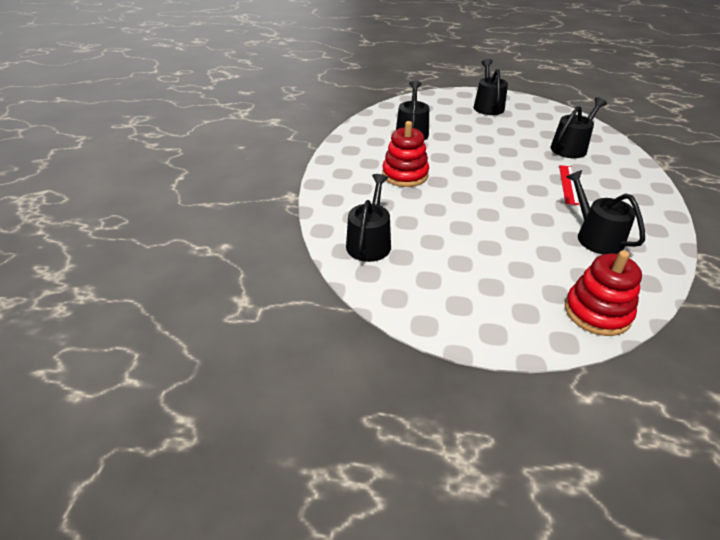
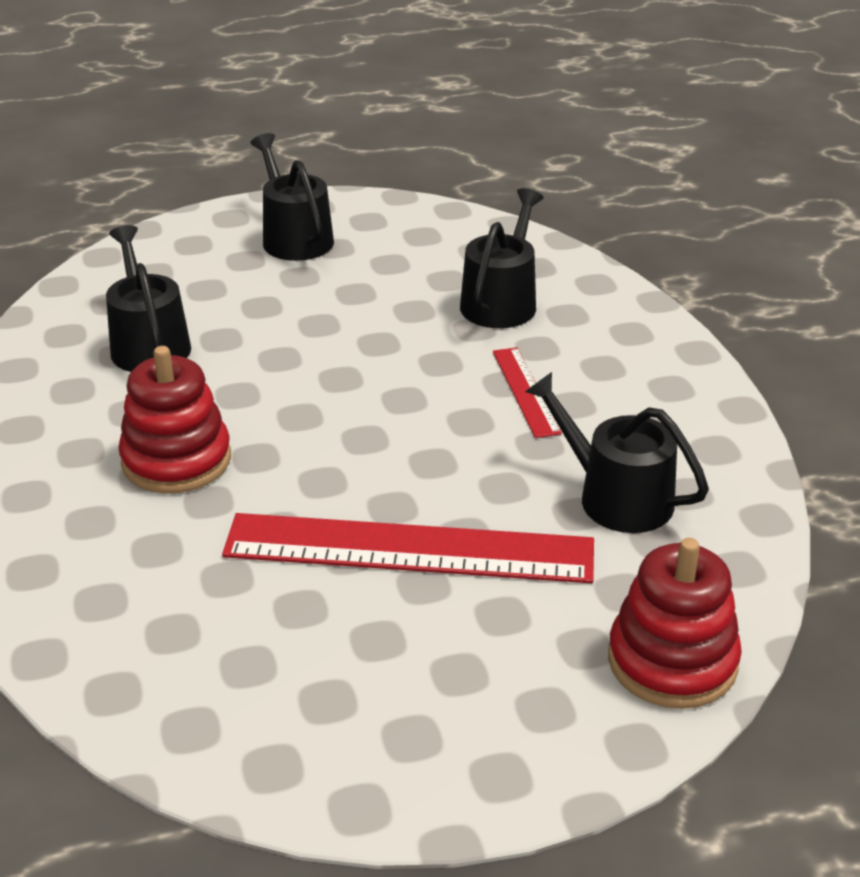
camera: 25 degrees left, 5 degrees down
(369, 242) = (164, 653): black watering can -> none
(488, 232) = (409, 549): none -> red ruler

